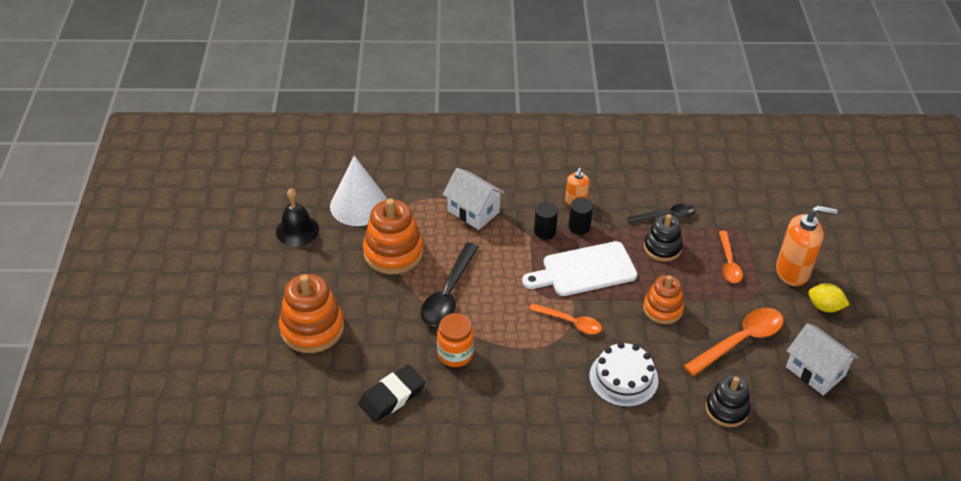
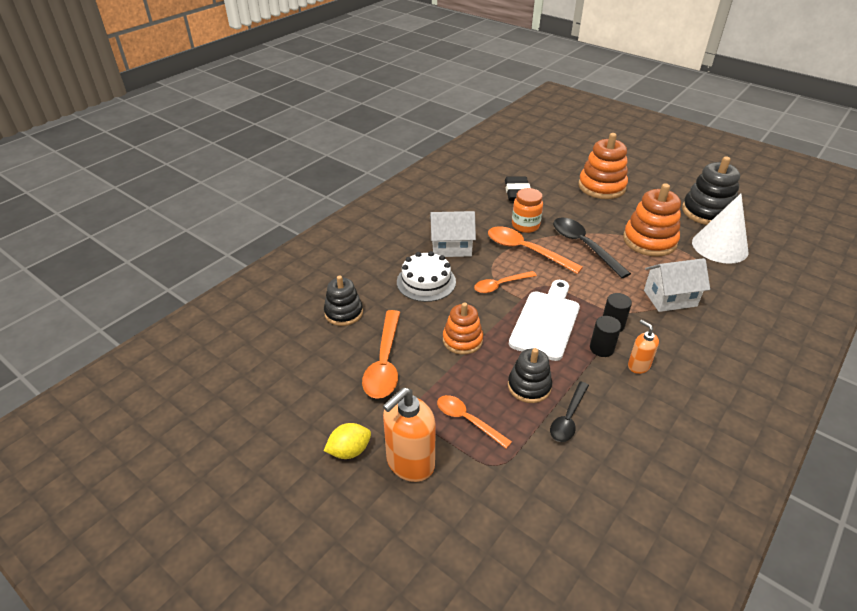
camera: 130 degrees right, 5 degrees down
(297, 230) = (707, 212): black bell -> black stacking toy
(499, 332) = (525, 250): none -> orange spoon
(815, 371) = (307, 386): white house -> white house (451, 247)

